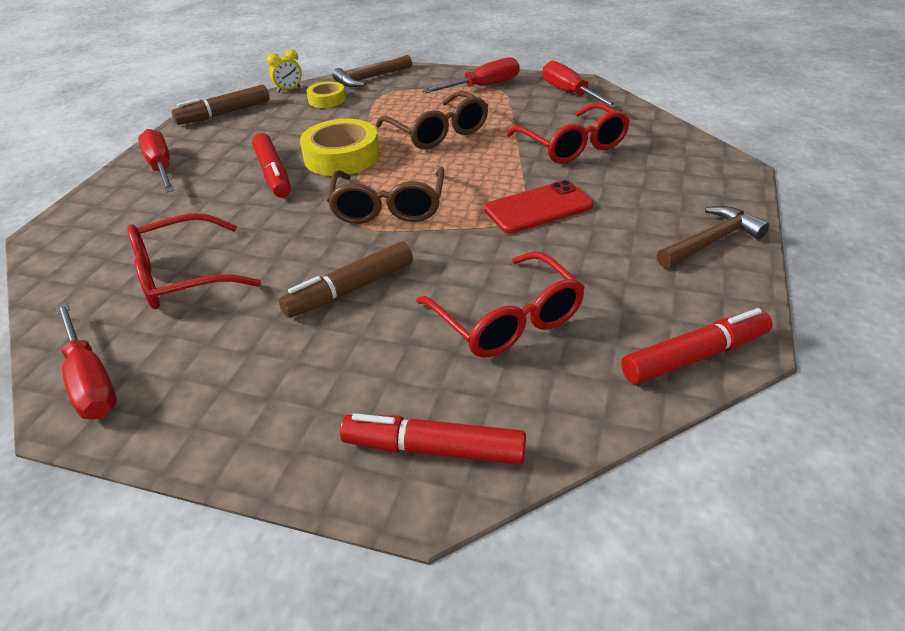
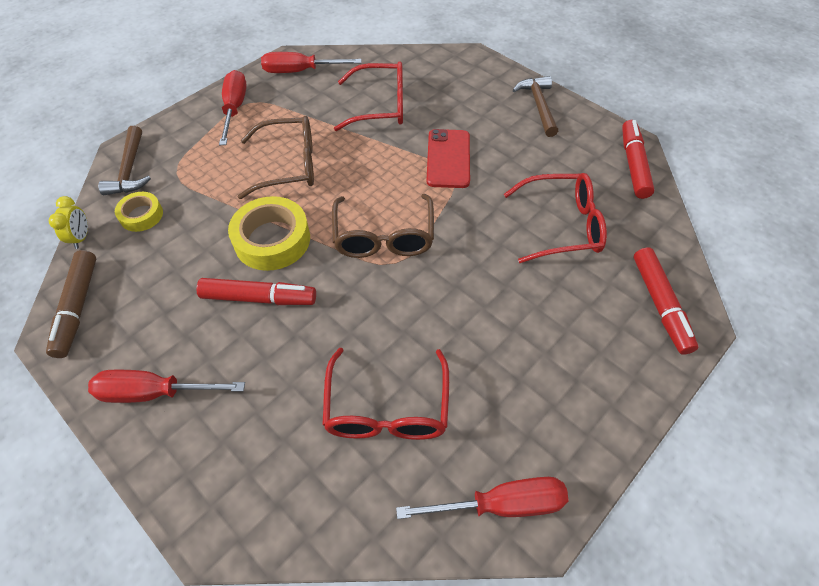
camera: 65 degrees left, 15 degrees up
(350, 289) = (480, 296): brown marker -> none
(388, 207) = (384, 237): brown glasses -> brown glasses turned 60 degrees clockwise
(434, 449) = (660, 305): red marker -> red marker turned 45 degrees counterclockwise

